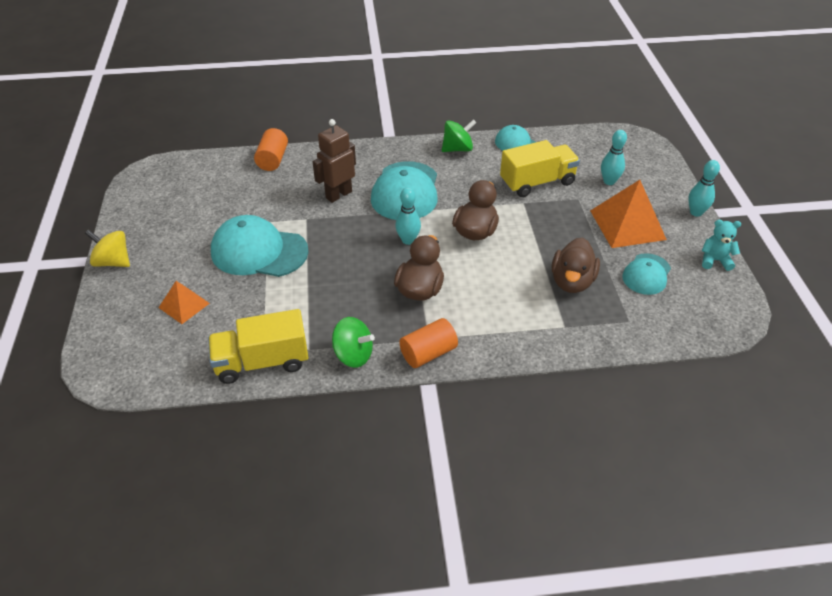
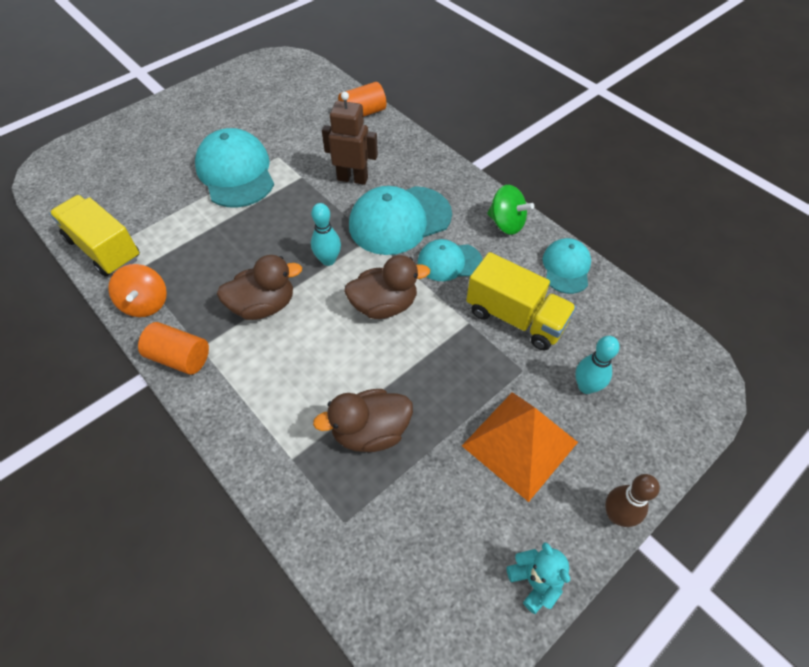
camera: 55 degrees right, 10 degrees up
(113, 262) = (165, 105): yellow spinning top -> none
(184, 305) = (142, 168): orange pyramid -> none
(353, 355) = (146, 303): green spinning top -> orange spinning top
(646, 274) = (442, 506): turquoise cap -> turquoise cap (449, 262)
(696, 212) = (616, 515): turquoise bowling pin -> brown bowling pin

